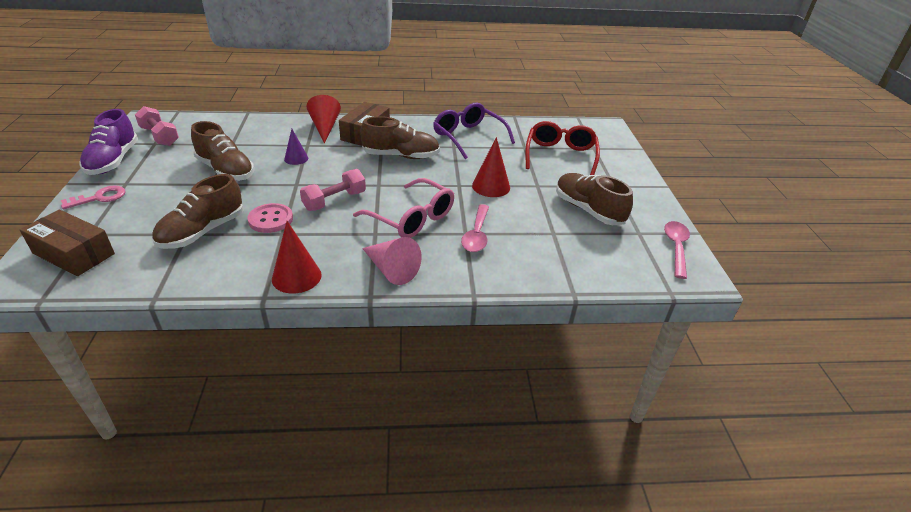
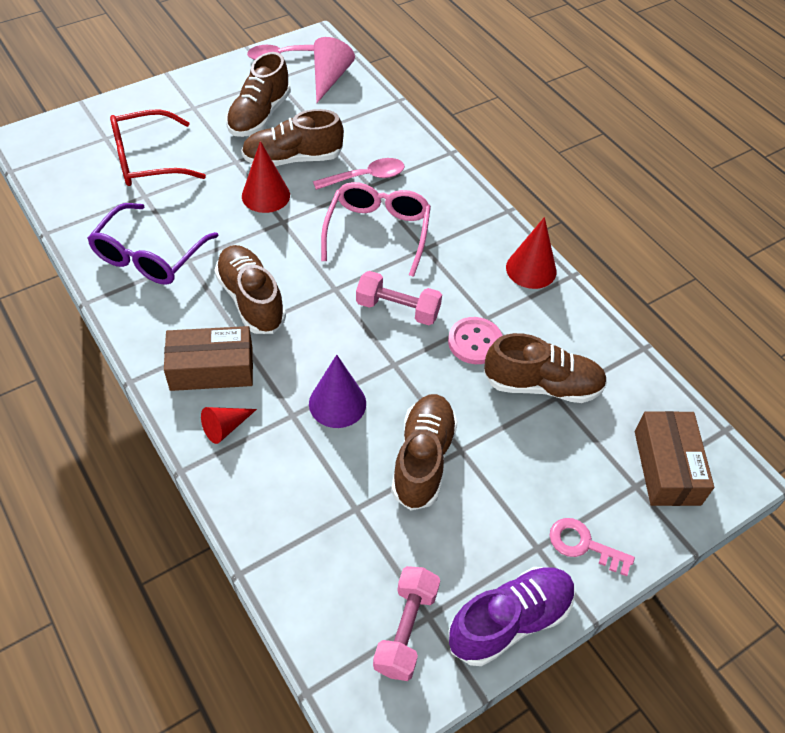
camera: 120 degrees left, 15 degrees up
(296, 158) = (337, 403): purple cone -> purple cone, size x1.56
(325, 127) = (225, 427): red cone -> red cone, size x0.64
(391, 269) = (465, 213): pink cone -> pink cone (329, 78)
(523, 209) = (293, 159): none -> brown shoe

